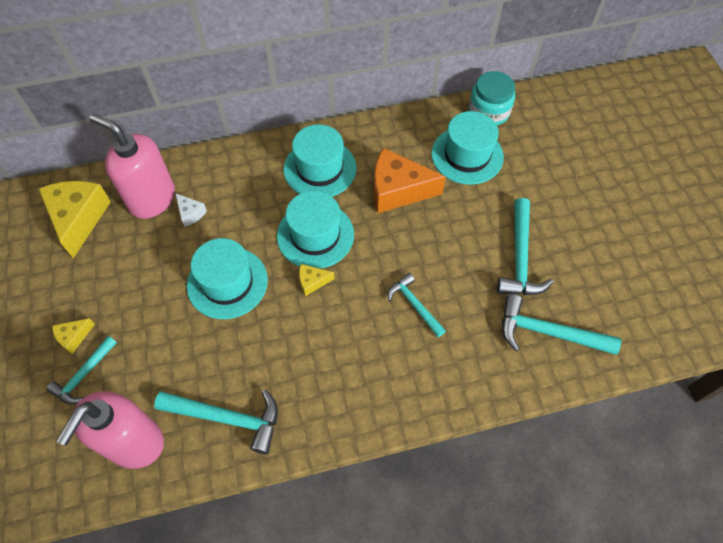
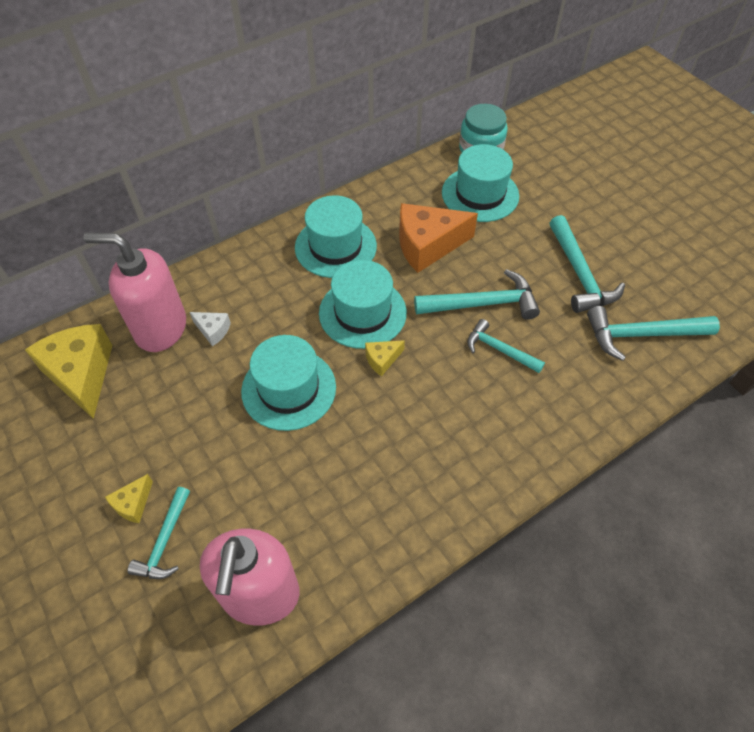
camera: 20 degrees left, 5 degrees down
(227, 418) = (355, 530): turquoise hammer -> turquoise hammer (482, 304)

